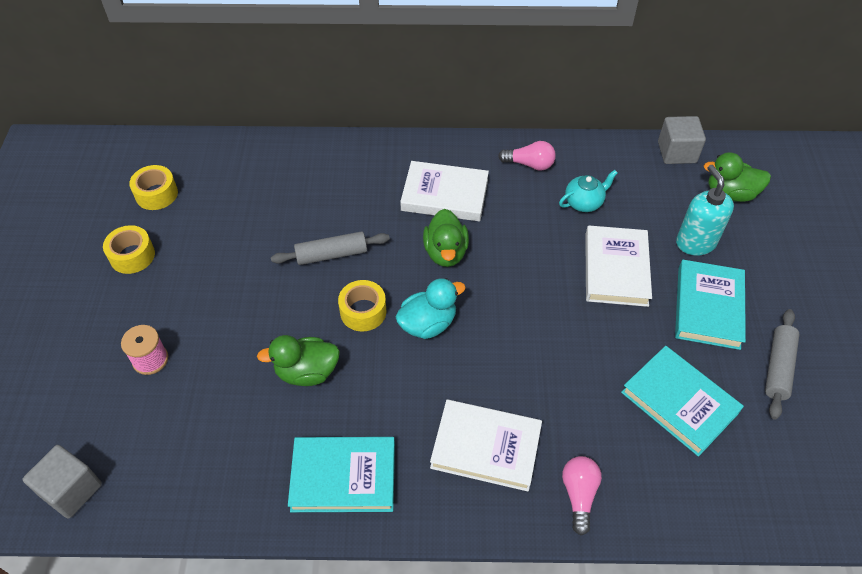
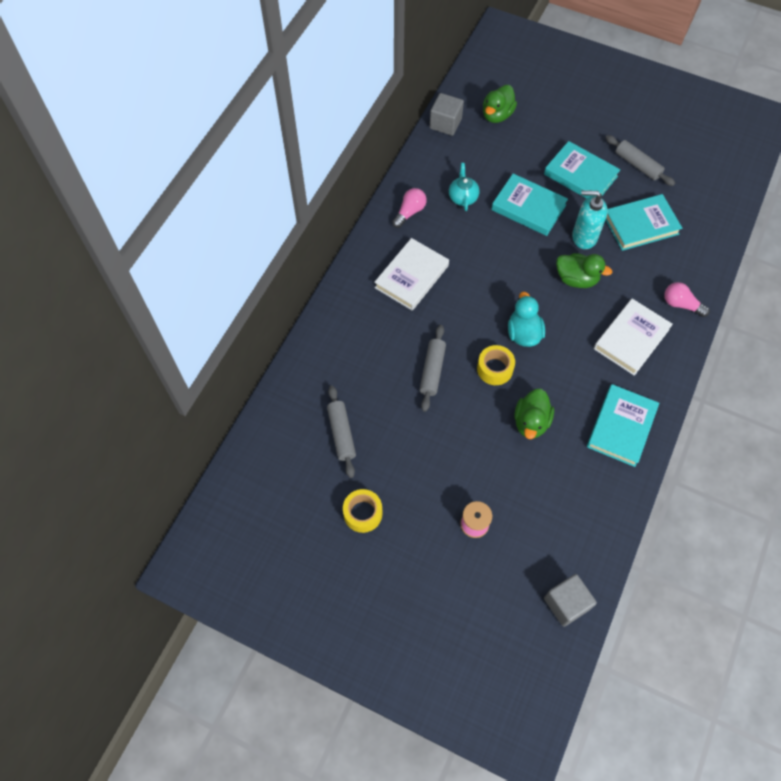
camera: 65 degrees left, 10 degrees up
(156, 194) = (301, 478): yellow tape -> none
(219, 206) = (341, 434): none -> grey rolling pin
(446, 252) = (466, 298): green duck -> green duck (576, 279)
(616, 269) = (528, 207): white book -> turquoise book
(695, 242) = (528, 155): turquoise soap dispenser -> turquoise soap dispenser (584, 237)

